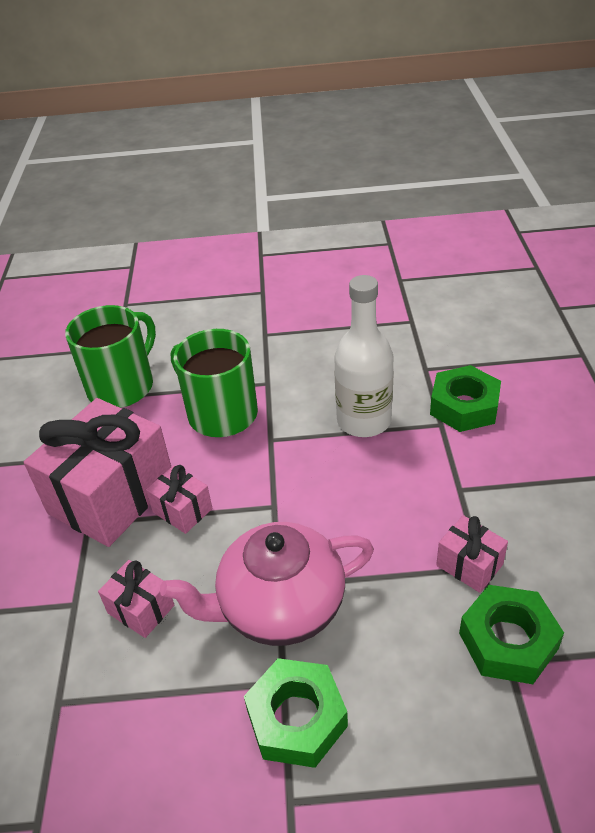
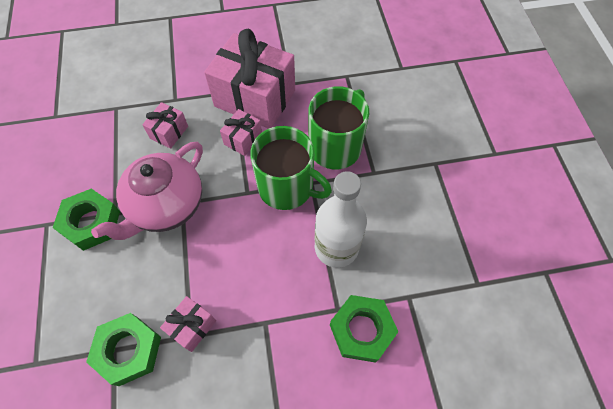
camera: 80 degrees right, 20 degrees up
(122, 386) = (358, 80): green mug -> green mug (287, 187)
(279, 606) = (166, 205): pink teapot -> pink teapot turned 120 degrees counterclockwise

